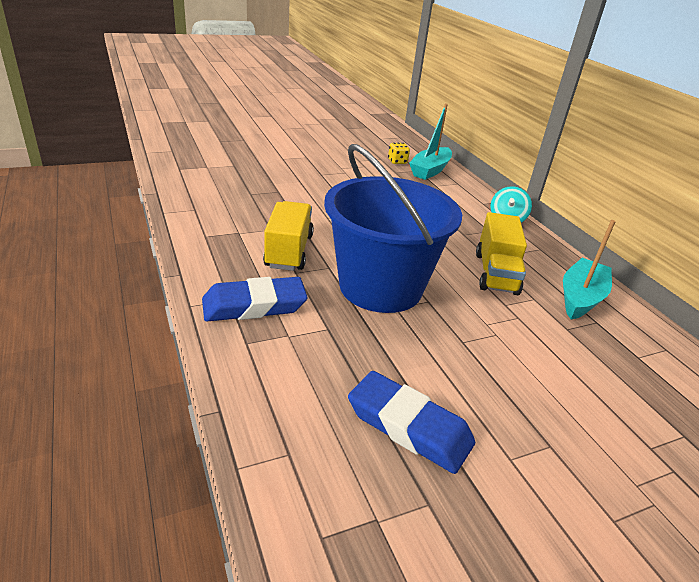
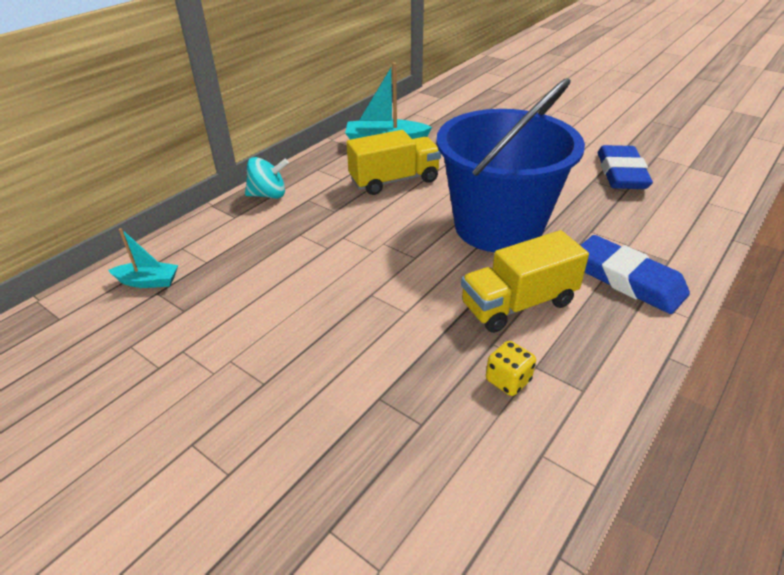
camera: 115 degrees left, 5 degrees up
(397, 161) = (132, 323): yellow dice -> yellow dice (508, 380)
(430, 170) = (148, 282): turquoise boat -> turquoise boat, size x0.58

